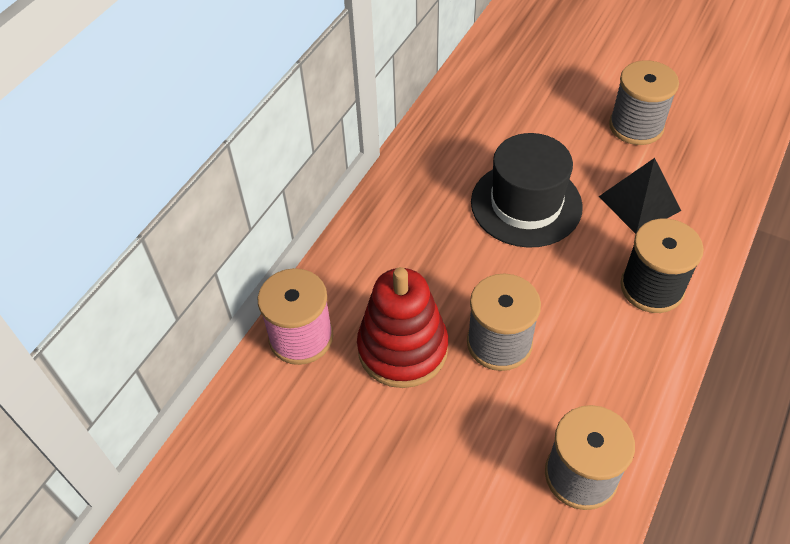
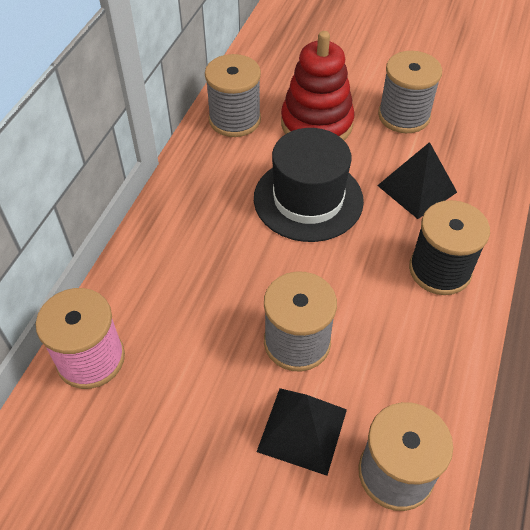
camera: 10 degrees left, 0 degrees up
(402, 349) = (199, 359): red stacking toy -> red stacking toy (316, 124)
(460, 116) = (235, 119): none -> grey spool
(495, 425) = (302, 430): none -> black pyramid

